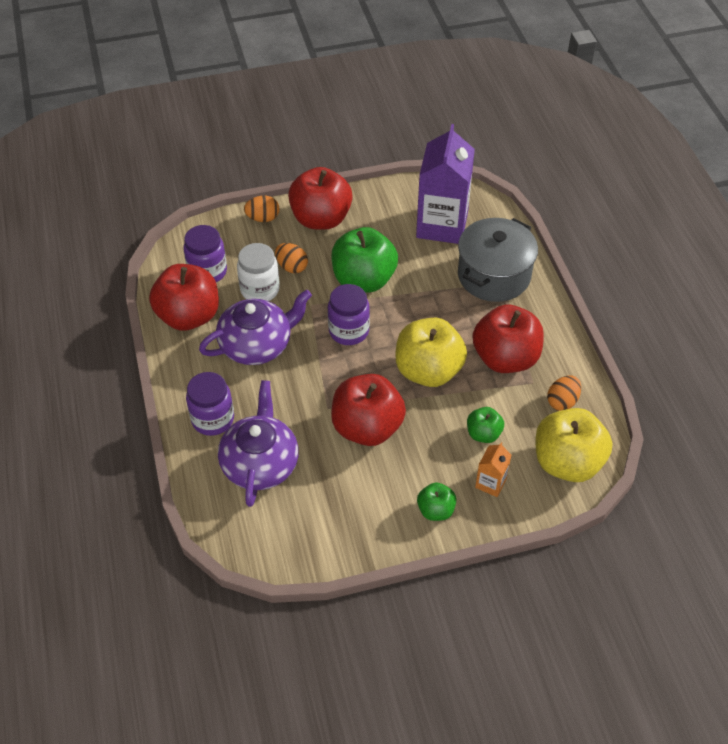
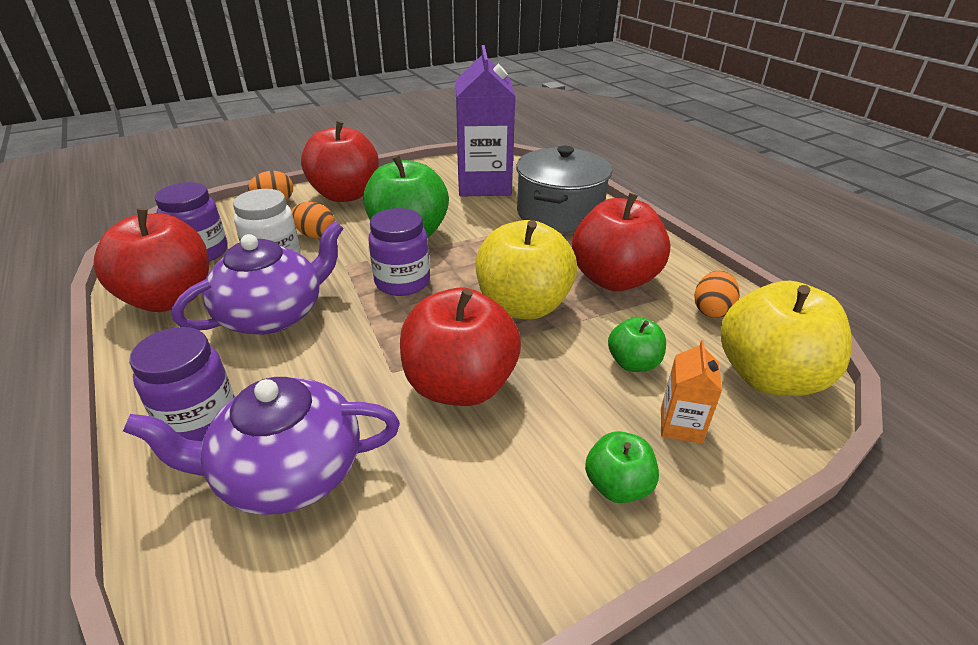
camera: 15 degrees left, 15 degrees down
(260, 463) = (288, 472): purple teapot -> purple teapot turned 90 degrees counterclockwise

